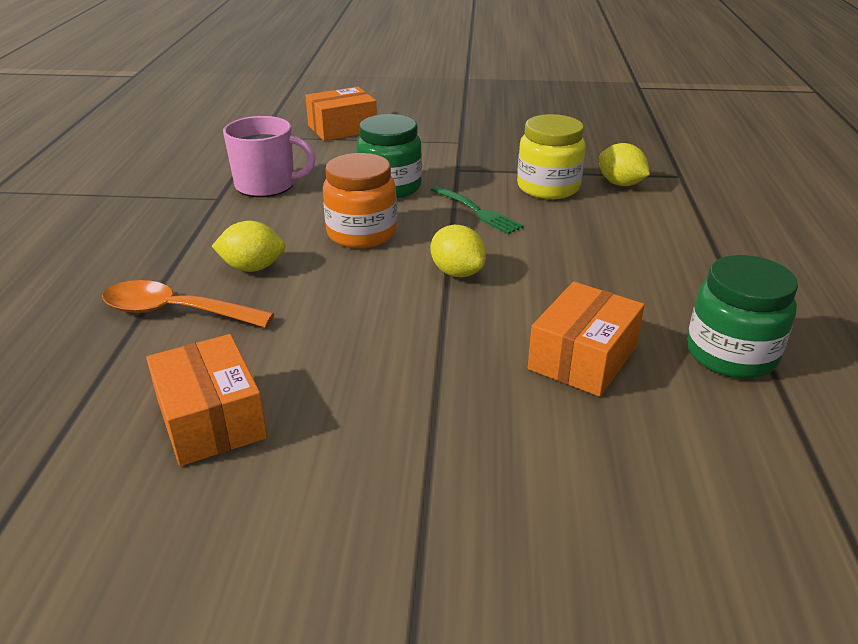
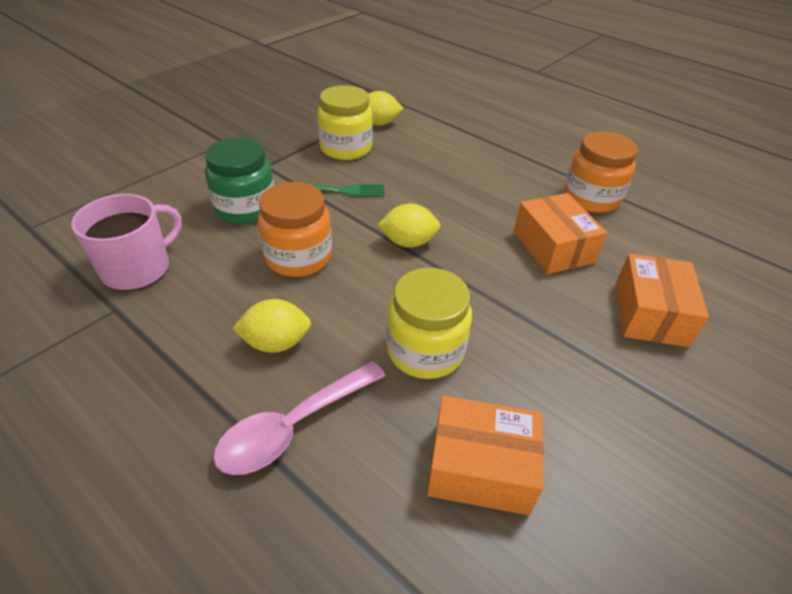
camera: 55 degrees left, 10 degrees up
(175, 312) = (293, 427): orange spoon -> pink spoon
(252, 268) = (276, 343): yellow lemon -> yellow lemon turned 45 degrees clockwise
(321, 338) = (425, 350): none -> yellow jar
(342, 128) = (101, 178): orange box -> orange box (650, 314)
(731, 354) = (591, 198): green jar -> orange jar

